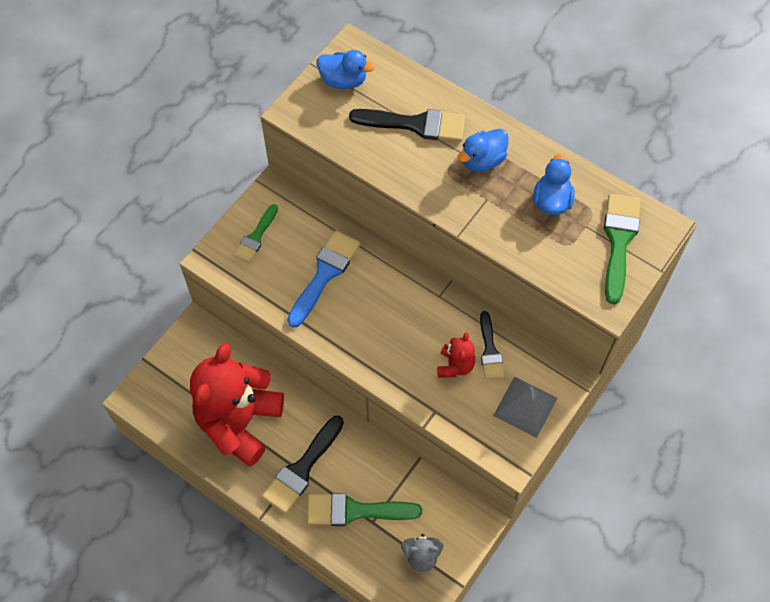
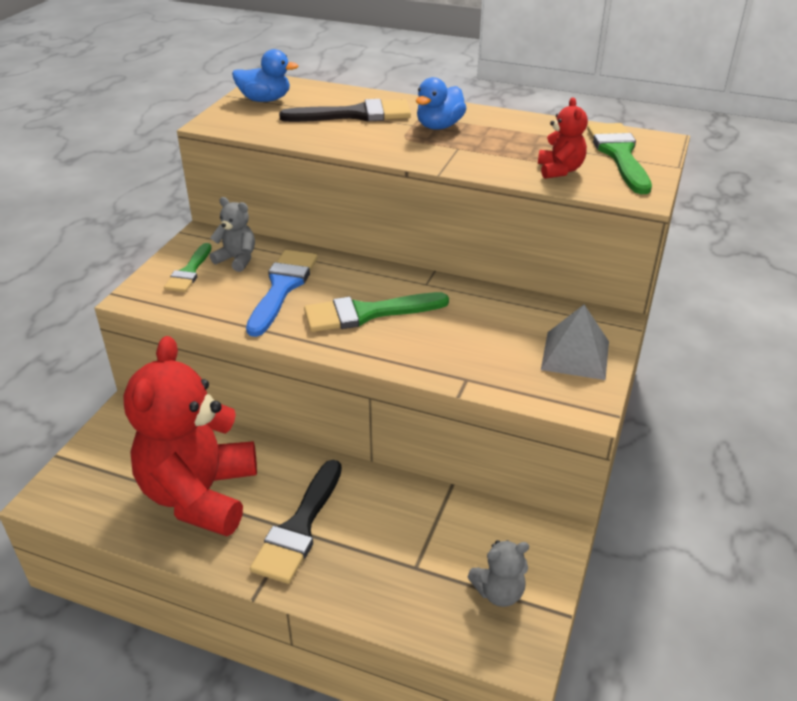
camera: 15 degrees left, 25 degrees down
(296, 229) = (237, 259): none -> grey teddy bear
(355, 511) = (387, 559): green brush -> green brush (366, 313)
(455, 365) = (472, 335): red teddy bear -> red teddy bear (560, 170)
(490, 350) = (507, 316): black brush -> none
(551, 201) = (529, 140): blue duck -> none

